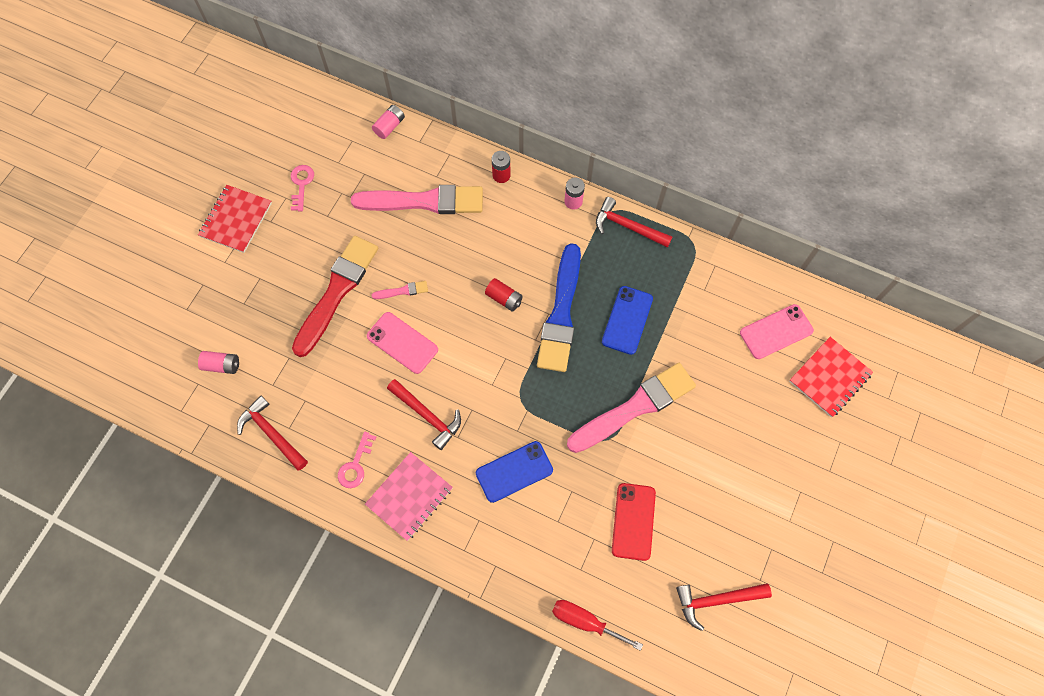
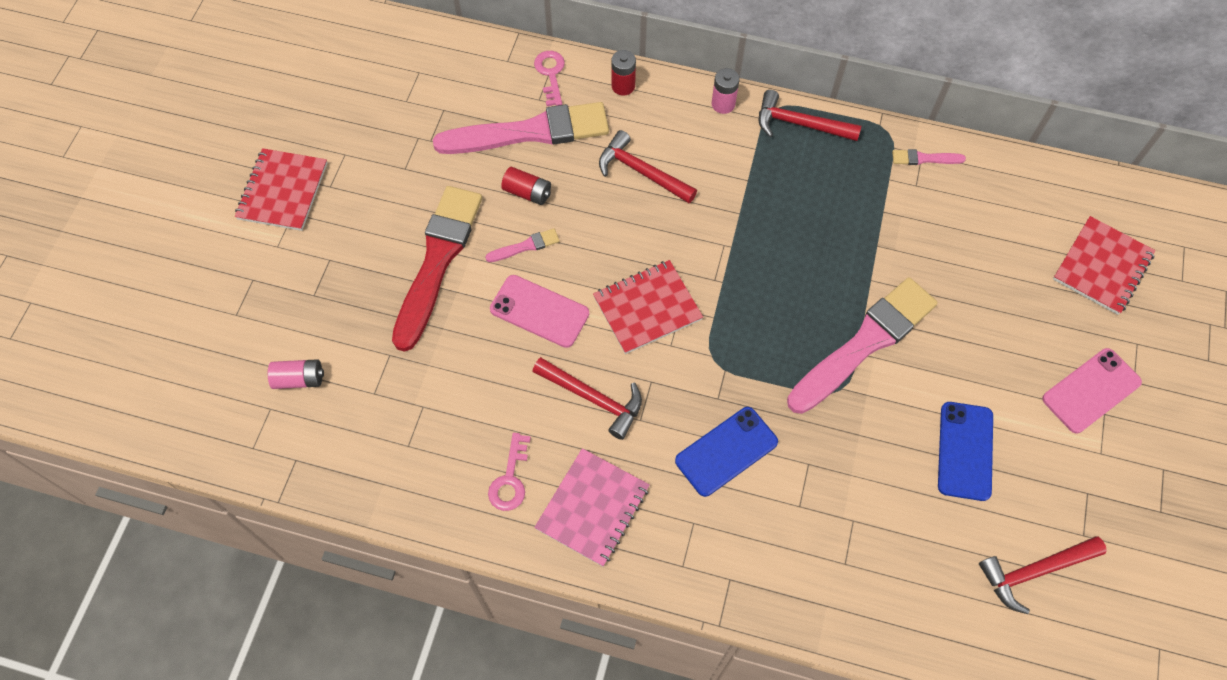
camera: 10 degrees left, 5 degrees down
(271, 433) = (385, 456): red hammer -> red hammer (641, 172)
(301, 184) = (362, 135): pink key -> pink key (550, 74)
(389, 126) = (464, 48): pink battery -> none
(481, 353) = (647, 308): none -> red notebook
(504, 298) = (661, 235): red battery -> red battery (527, 192)
(561, 313) = (740, 242): blue brush -> none
(585, 621) = (868, 631): red screwdriver -> none
(627, 320) = (828, 237): blue phone -> blue phone (965, 451)
(633, 521) = (899, 488): red phone -> none
(716, 269) = (924, 158): none -> pink brush
(776, 332) = (1020, 222): pink phone -> pink phone (1091, 391)

